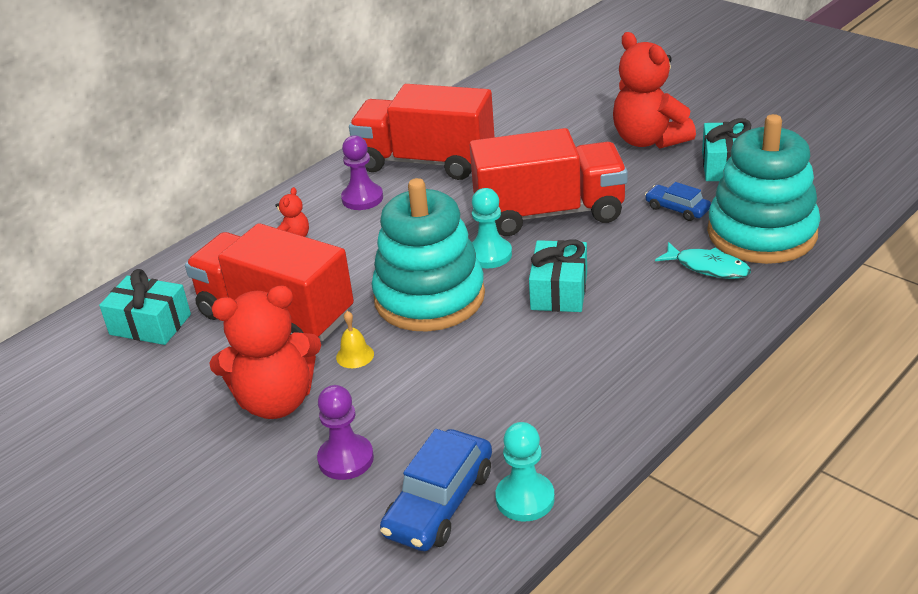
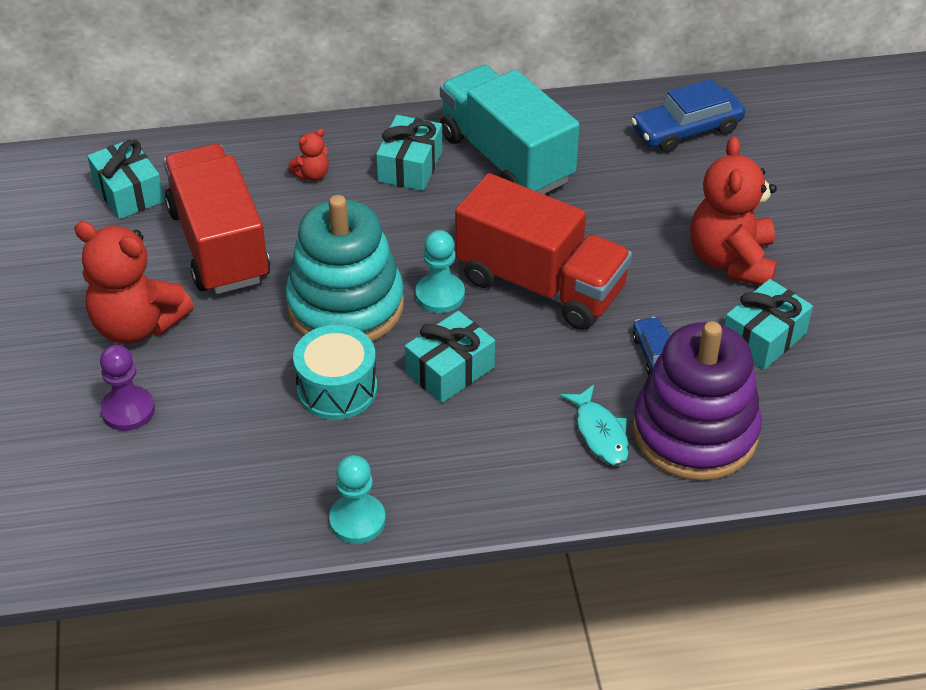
camera: 35 degrees right, 10 degrees up
(355, 355) = (232, 323): yellow bell -> none
(362, 198) = (410, 166): purple pawn -> turquoise gift
(425, 161) = (506, 158): red truck -> turquoise truck
(439, 502) = (146, 493): blue car -> blue car (686, 130)
(494, 347) = (337, 388): none -> turquoise drum
(525, 498) = (203, 534): turquoise pawn -> turquoise pawn (357, 520)
(761, 233) = (695, 432): turquoise stacking toy -> purple stacking toy

